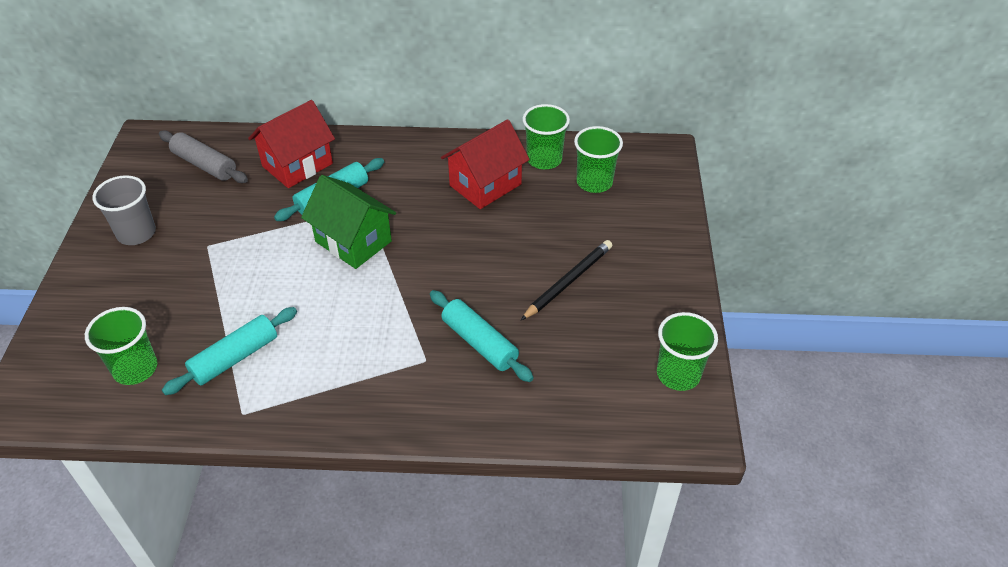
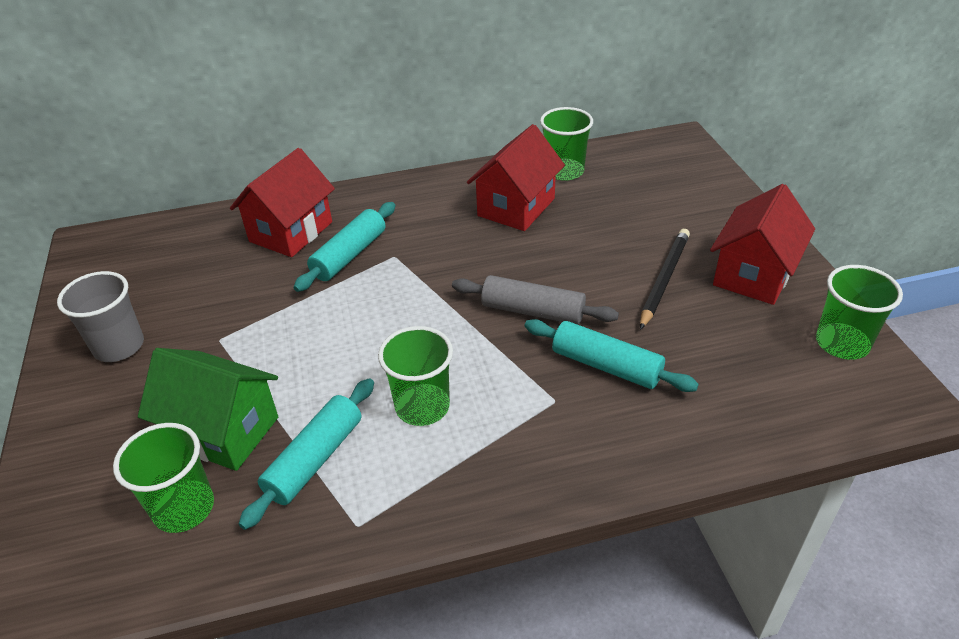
camera: 15 degrees left, 5 degrees down
(205, 165) = (177, 255): grey rolling pin -> grey rolling pin (532, 311)
(353, 241) = (398, 294): green house -> green house (223, 431)
(594, 182) = (629, 181): green cup -> green cup (422, 406)
(645, 296) = (753, 274): none -> red house

